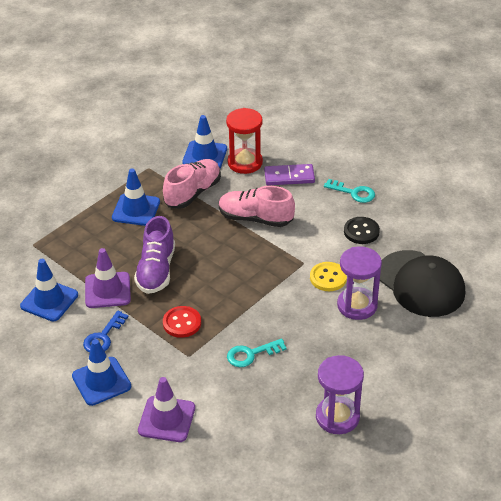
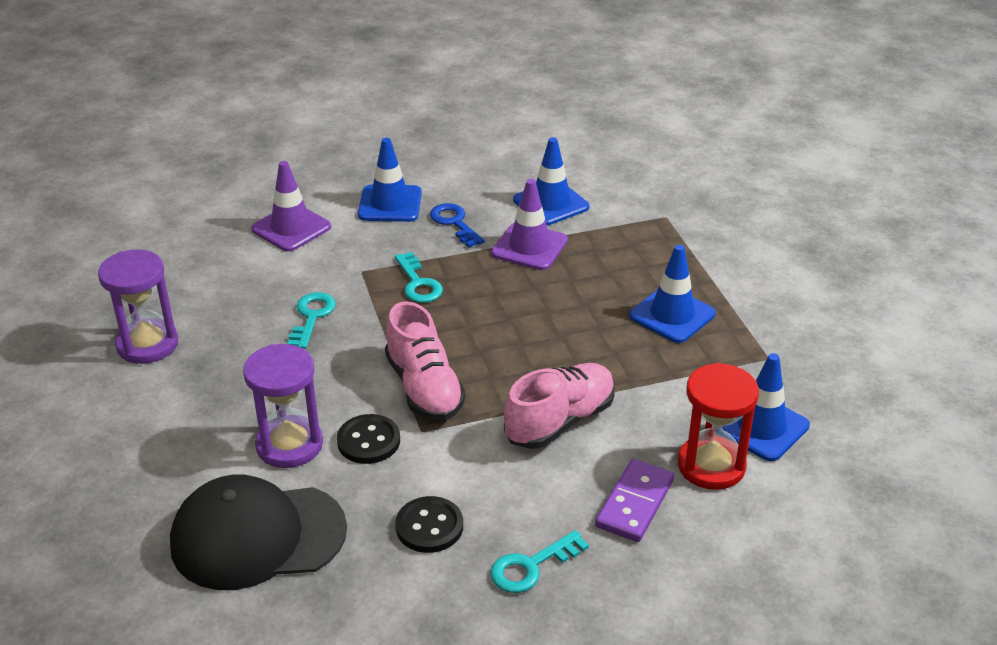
camera: 120 degrees right, 5 degrees down
(156, 270) = (530, 293): purple shoe -> none
(182, 323) = (418, 283): red button -> turquoise key
(193, 193) = (671, 380): pink shoe -> pink shoe (424, 388)
(328, 278) = (368, 441): yellow button -> black button

